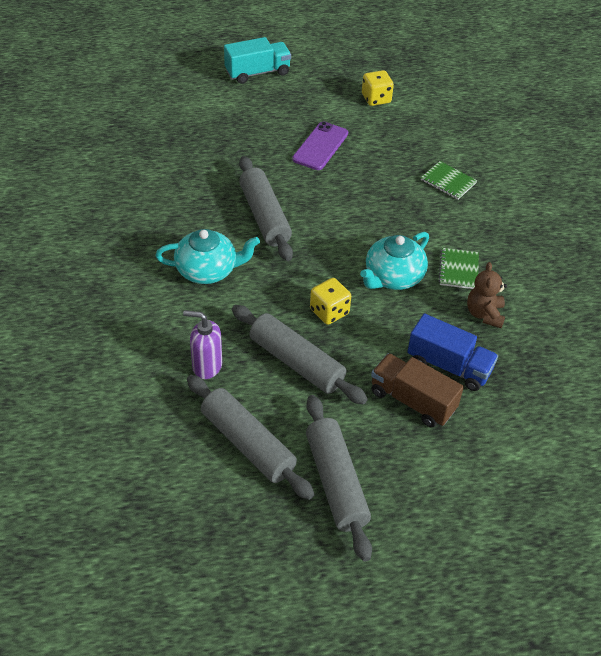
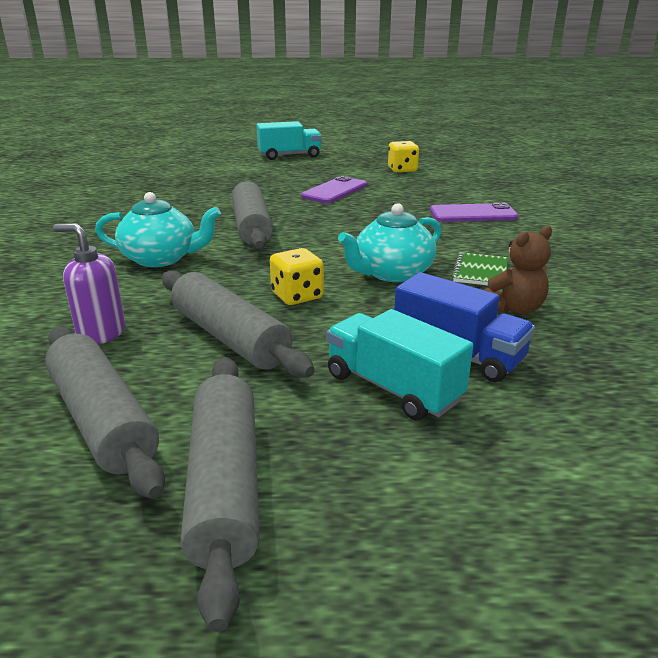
camera: 10 degrees right, 20 degrees down
(412, 401) = (393, 388): brown truck -> turquoise truck
(448, 181) = (473, 214): green notebook -> purple phone
(484, 314) = (515, 308): brown teddy bear -> brown teddy bear turned 135 degrees counterclockwise

